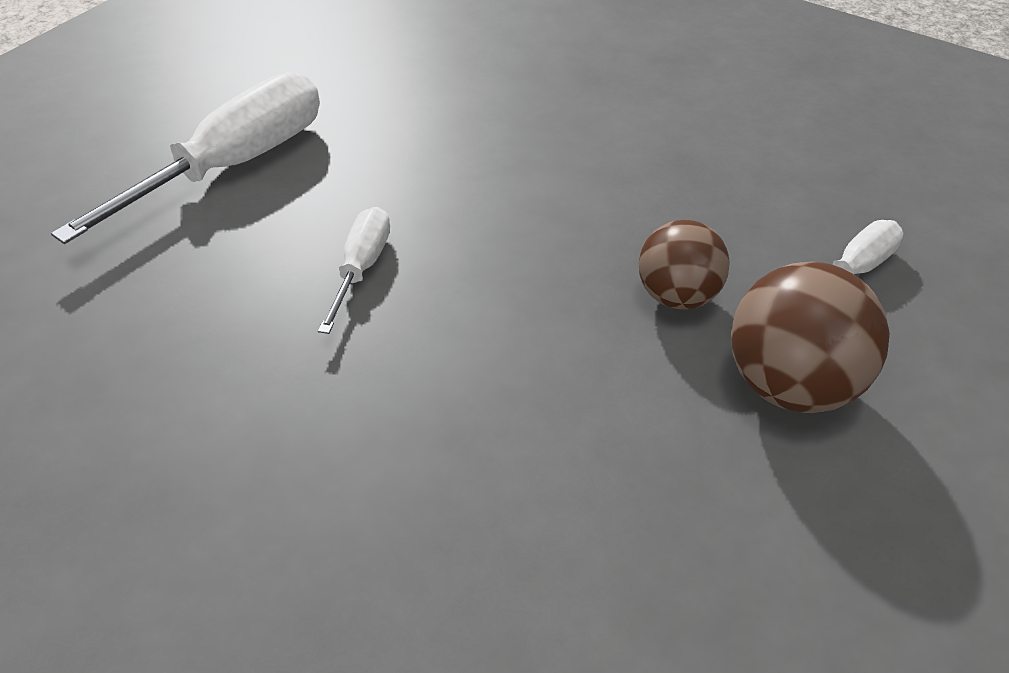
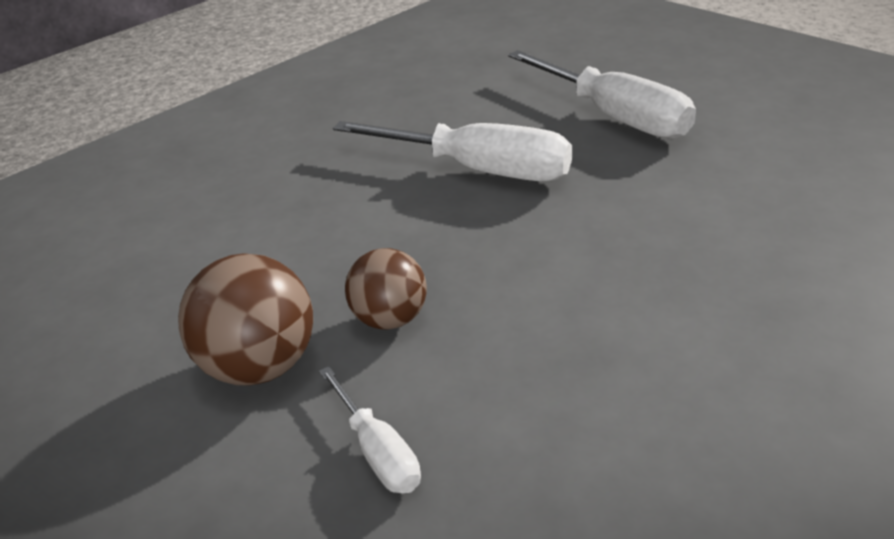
camera: 105 degrees right, 10 degrees down
(361, 268) = (479, 170): white screwdriver -> white screwdriver, size x1.95

